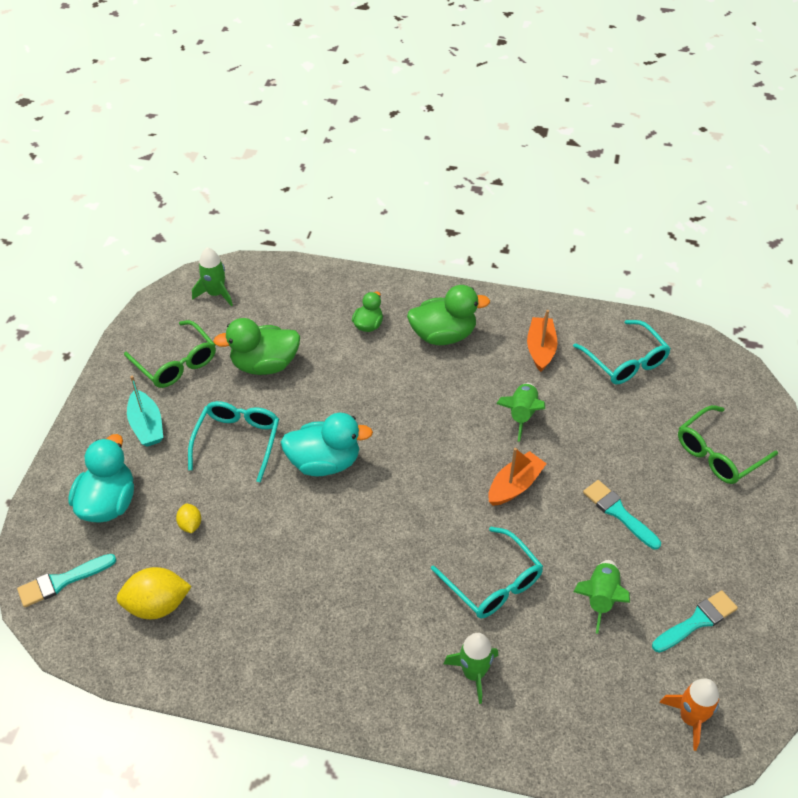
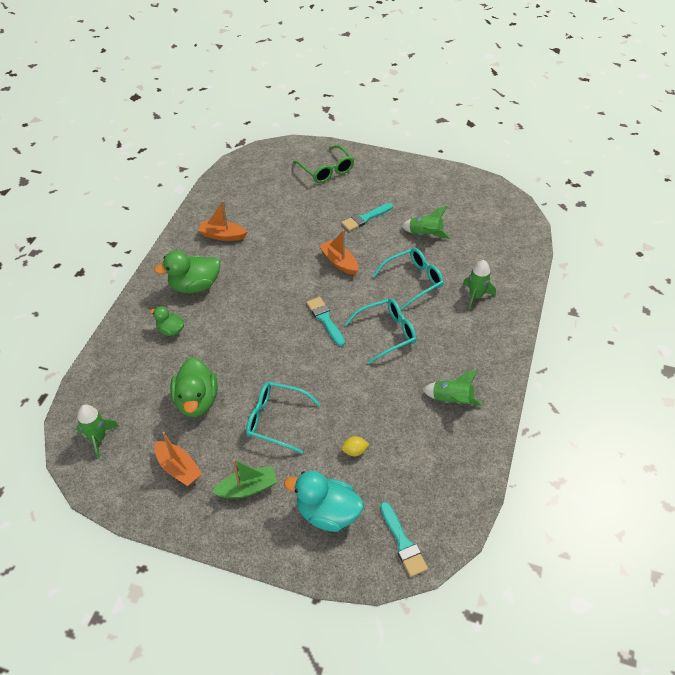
camera: 85 degrees left, 0 degrees up
(147, 425) = (247, 488): turquoise boat -> green boat
(157, 605) = (426, 471): yellow lemon -> none
(176, 363) = (178, 468): green glasses -> orange boat
(324, 462) = (305, 363): turquoise duck -> none
(443, 335) = (194, 286): green duck -> green duck turned 105 degrees counterclockwise
(521, 415) = (280, 252): green rocket -> green rocket (451, 400)
(625, 361) = (244, 197): turquoise glasses -> turquoise glasses (387, 333)
(690, 718) = (498, 211): orange rocket -> none
(697, 621) = (440, 199): turquoise brush -> turquoise brush (325, 319)

